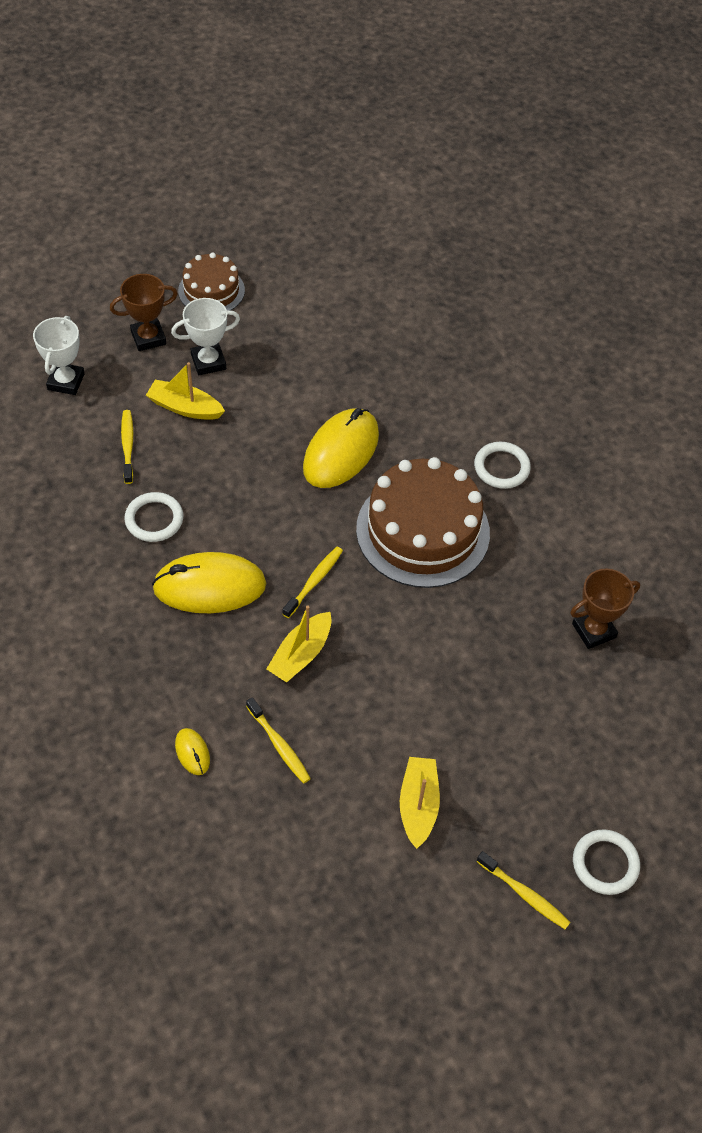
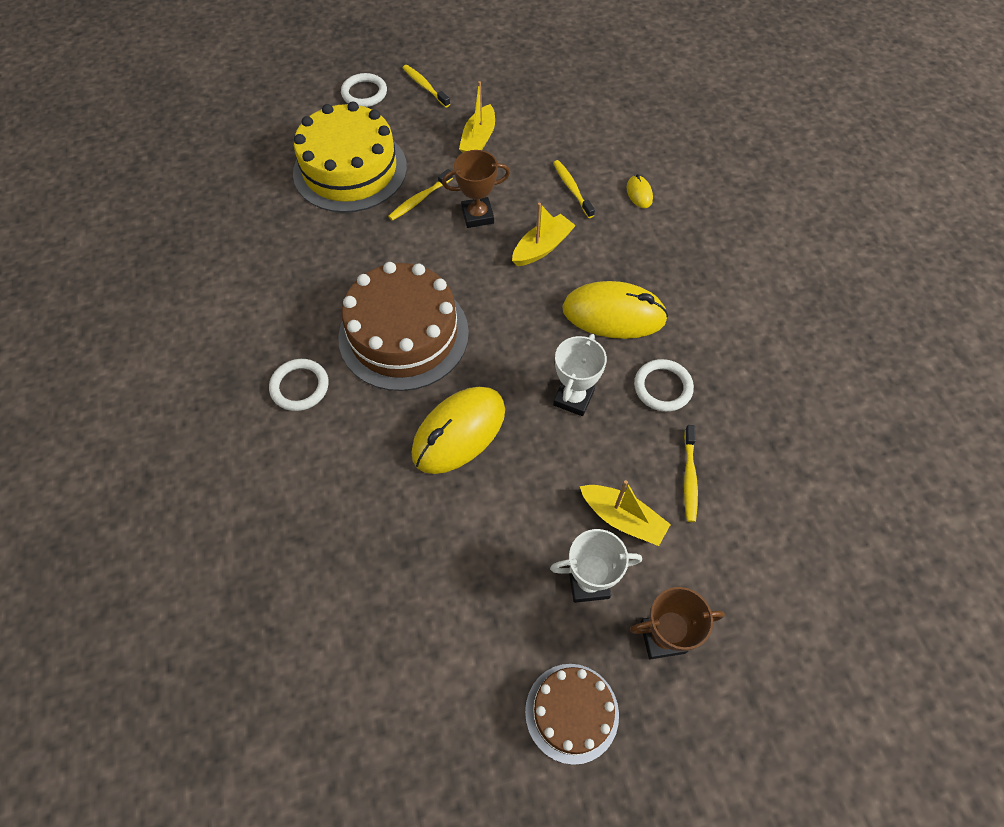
camera: 165 degrees left, 5 degrees up
(66, 382) = (765, 582): white trophy -> white trophy (573, 398)
(314, 582) = (518, 304): yellow toothbrush -> yellow toothbrush (420, 199)
(565, 725) = (350, 170): none -> yellow cake
(593, 630) = (292, 228): brown trophy -> brown trophy (477, 215)

